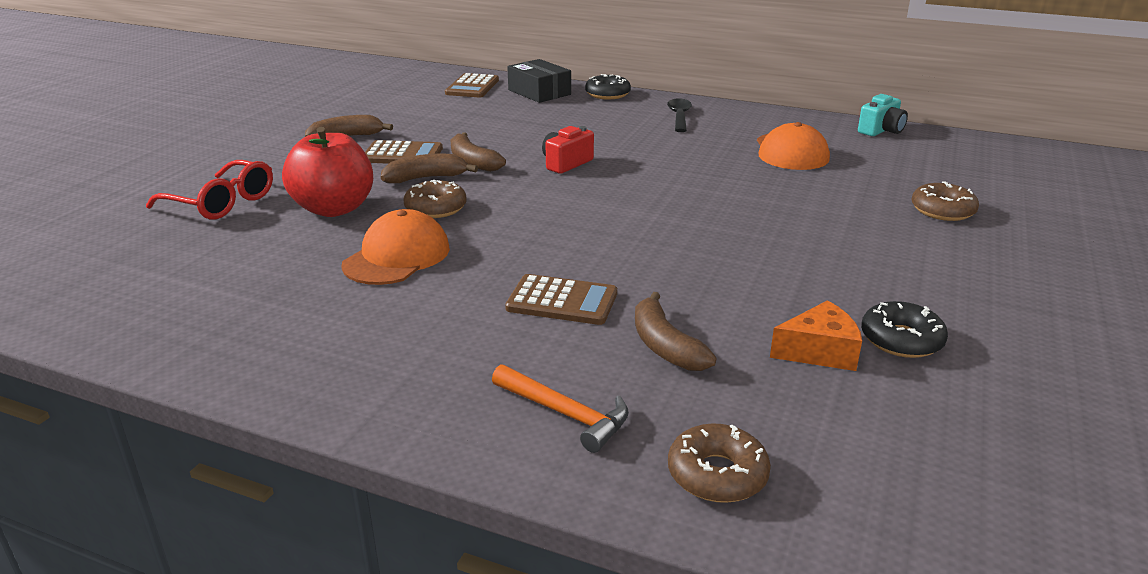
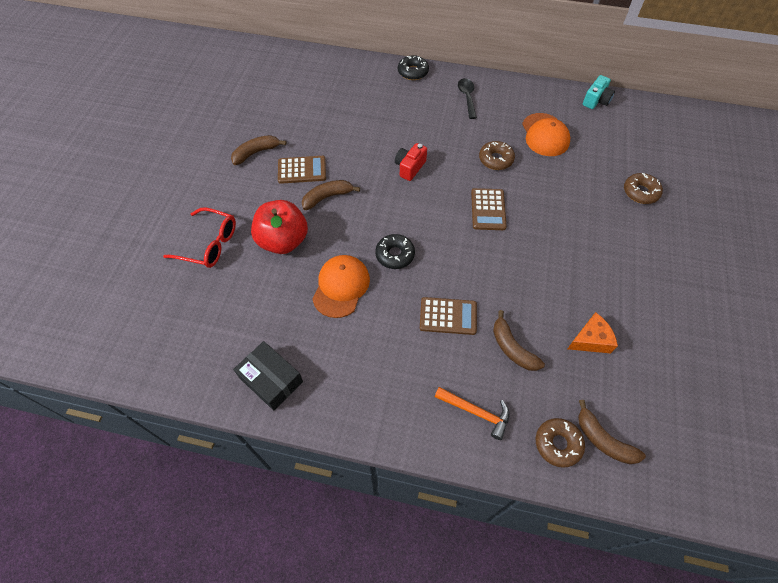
camera: 10 degrees left, 30 degrees up
(435, 208) = (345, 231): brown donut -> brown donut (495, 159)
(472, 87) = (317, 72): brown calculator -> brown calculator (488, 209)
(473, 161) = (350, 173): brown banana -> brown banana (603, 440)
(539, 92) = (366, 75): black box -> black box (271, 379)
(901, 340) = (630, 323): black donut -> black donut (395, 255)

